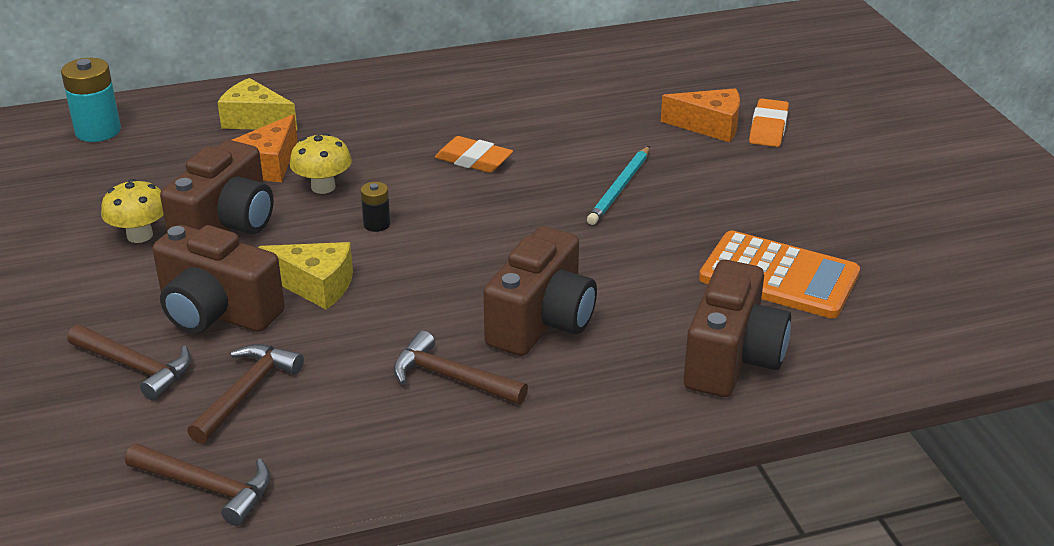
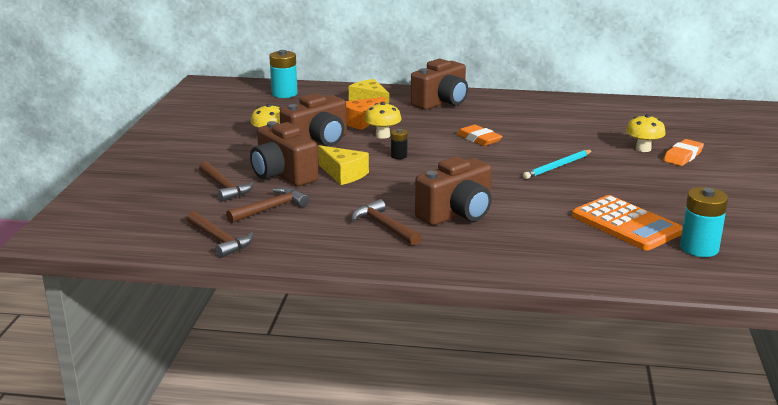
camera: 25 degrees right, 10 degrees down
(710, 126) = (643, 149): orange cheese -> yellow mushroom
(732, 359) = (560, 254): brown camera -> brown camera (441, 102)
(894, 295) = (699, 248): none -> turquoise battery

